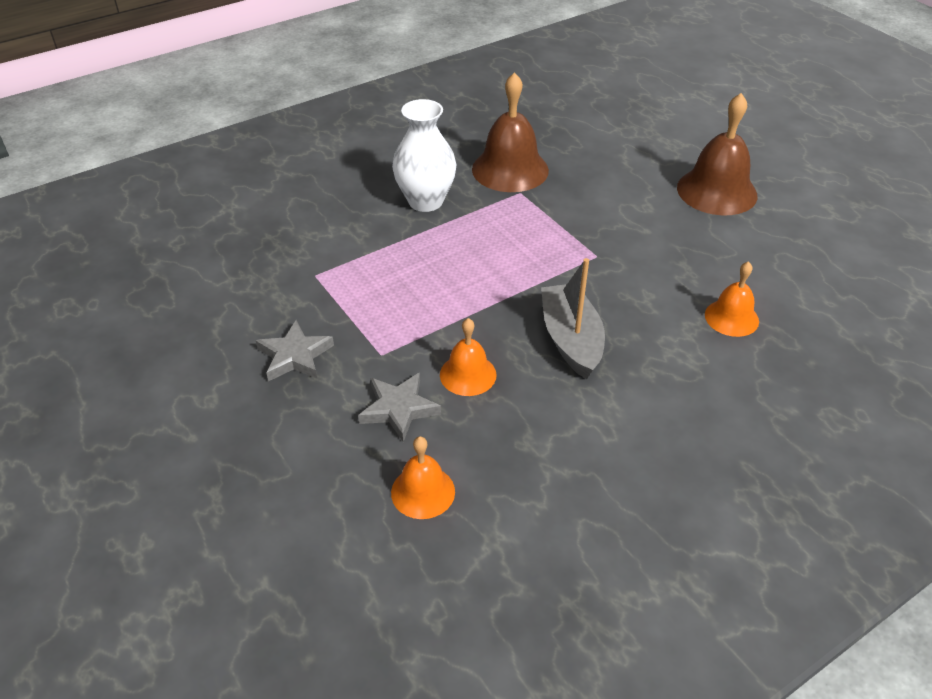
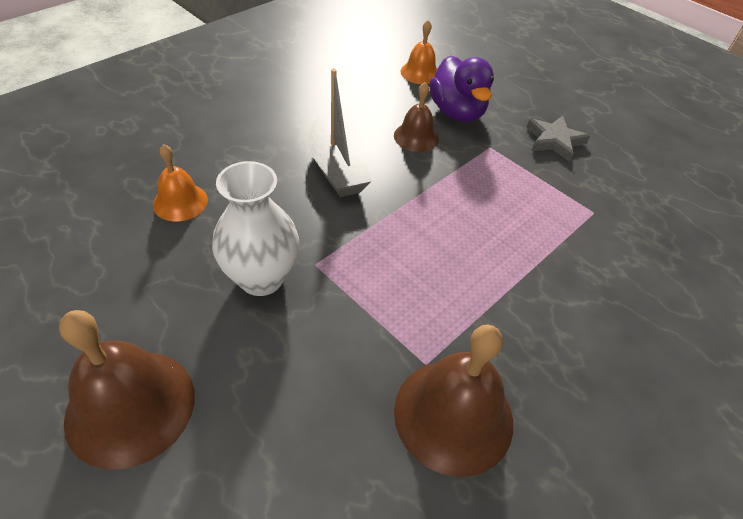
camera: 165 degrees right, 5 degrees up
(398, 409) = (457, 112): grey star -> purple duck
(425, 201) = (542, 329): white vase -> white vase (261, 278)
(468, 374) = (416, 137): orange bell -> brown bell

